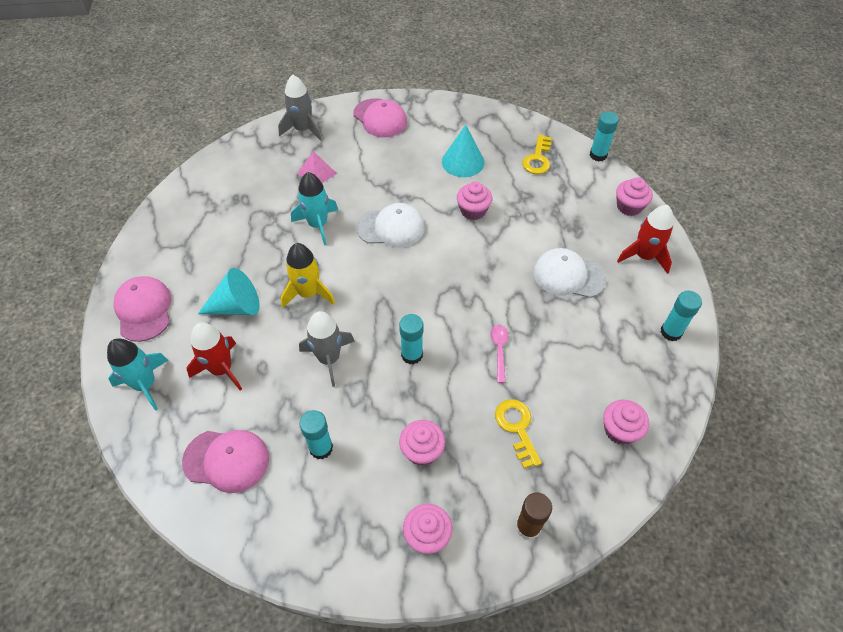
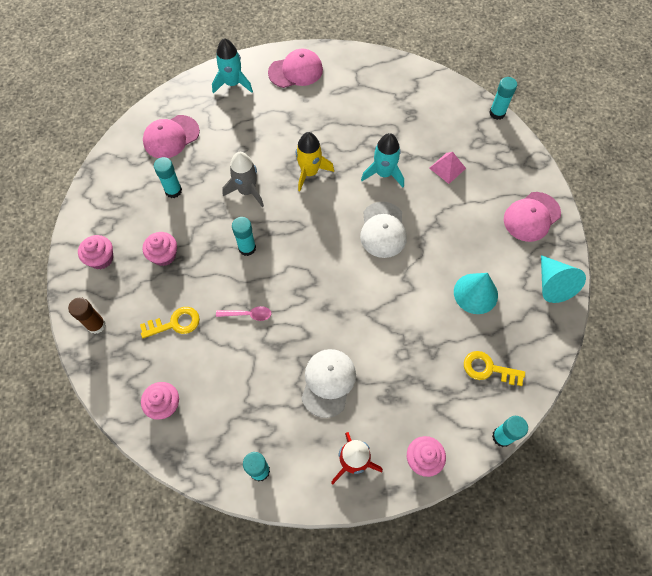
camera: 90 degrees right, 10 degrees up
(221, 369) = (242, 124): red rocket -> none
(226, 460) = (171, 137): pink cap -> pink cap turned 45 degrees clockwise
(236, 306) = (297, 126): turquoise cone -> turquoise cone (553, 284)
(252, 131) = (497, 113): none -> turquoise glue stick
(303, 129) = (505, 152): grey rocket -> none
(473, 211) = (408, 300): pink cupcake -> none

